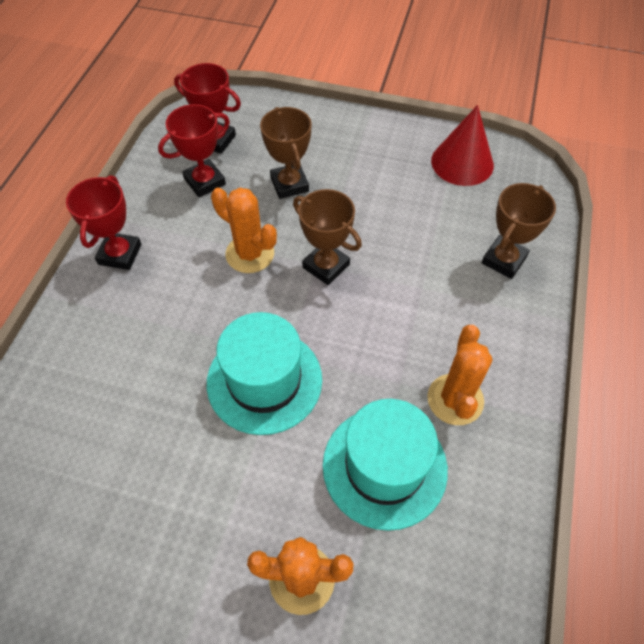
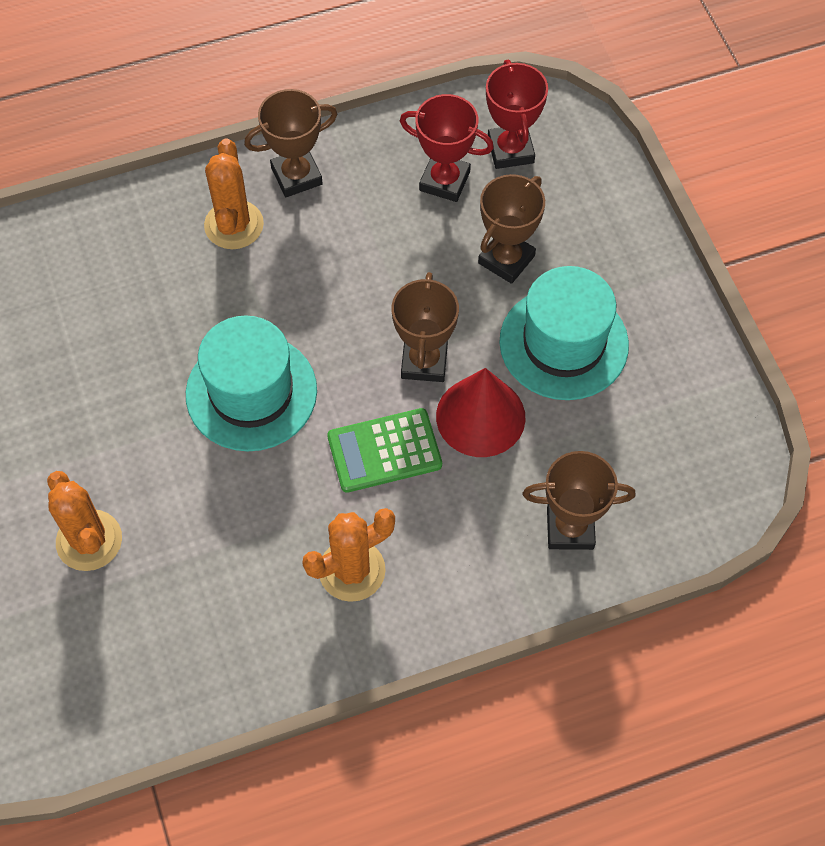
camera: 55 degrees right, 5 degrees up
(120, 254) = (296, 176): red trophy -> brown trophy
(250, 254) = (385, 284): orange cactus -> orange cactus (234, 225)
(375, 326) = (384, 451): none -> green calculator
(384, 466) = (236, 547): turquoise hat -> turquoise hat (563, 343)
(462, 162) = (687, 410): red cone -> red cone (480, 416)

